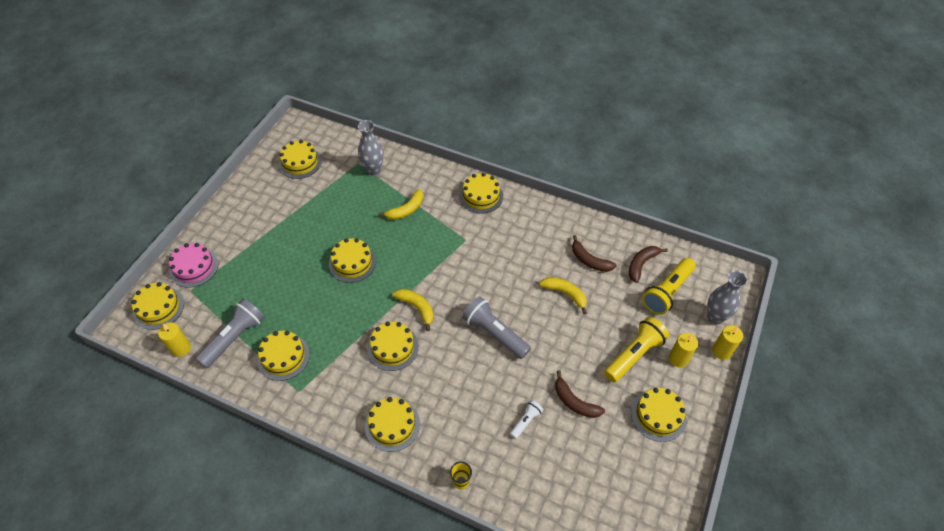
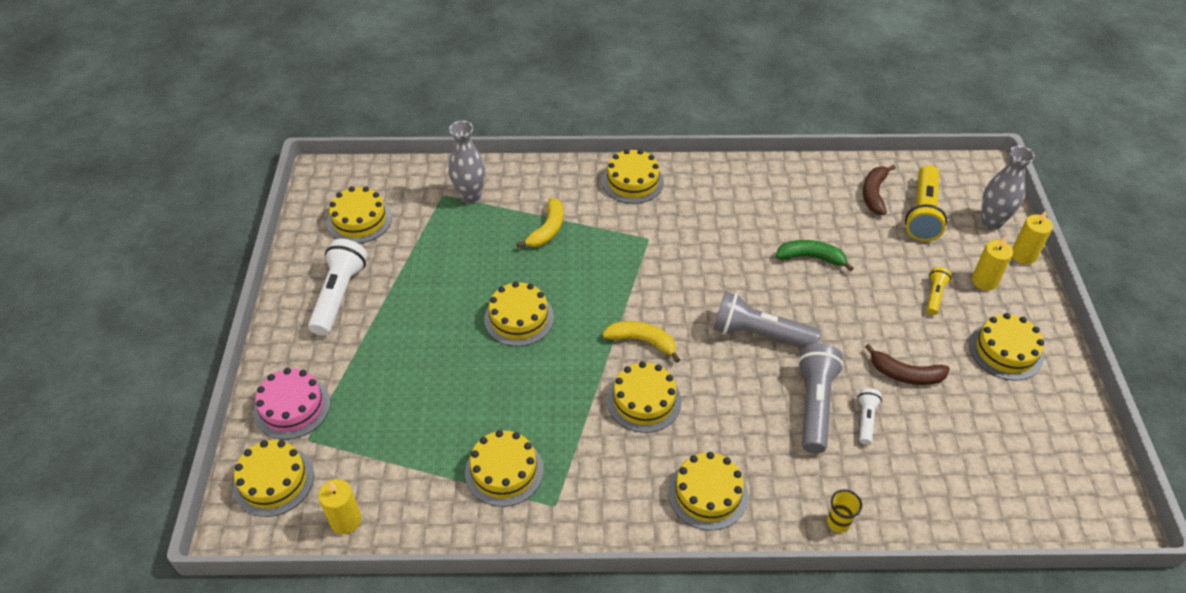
camera: 25 degrees left, 5 degrees down
(234, 338) = (417, 475): grey flashlight -> grey flashlight (814, 405)
(259, 207) = (339, 295): none -> white flashlight
(565, 294) = (811, 258): yellow banana -> green banana
(589, 260) = (813, 210): brown banana -> none
(634, 354) = (934, 295): yellow flashlight -> yellow flashlight, size x0.51

